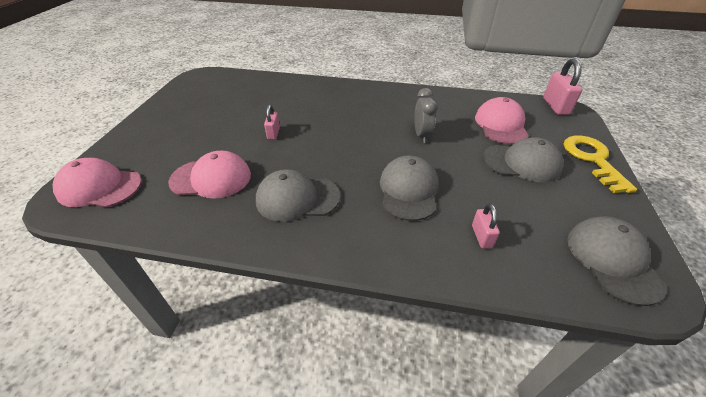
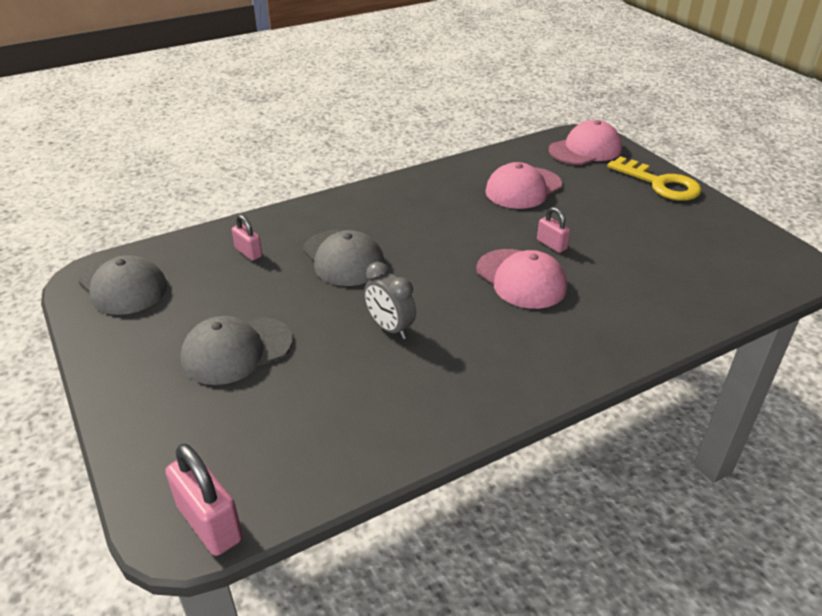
camera: 140 degrees right, 5 degrees down
(297, 198) = (431, 208): grey cap -> none
(501, 125) = (293, 408): pink cap -> pink cap (521, 279)
(593, 159) = (136, 407): yellow key -> yellow key (660, 184)

